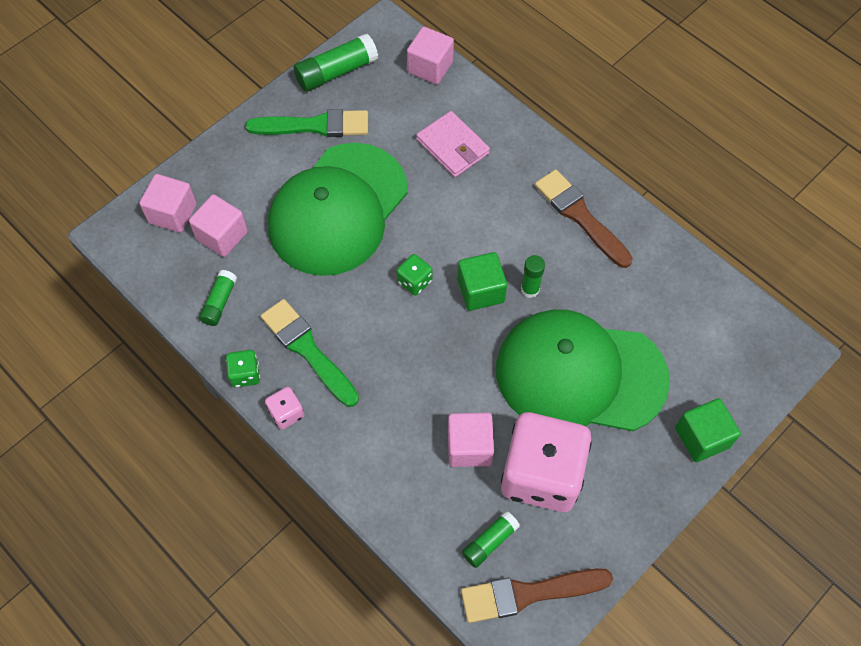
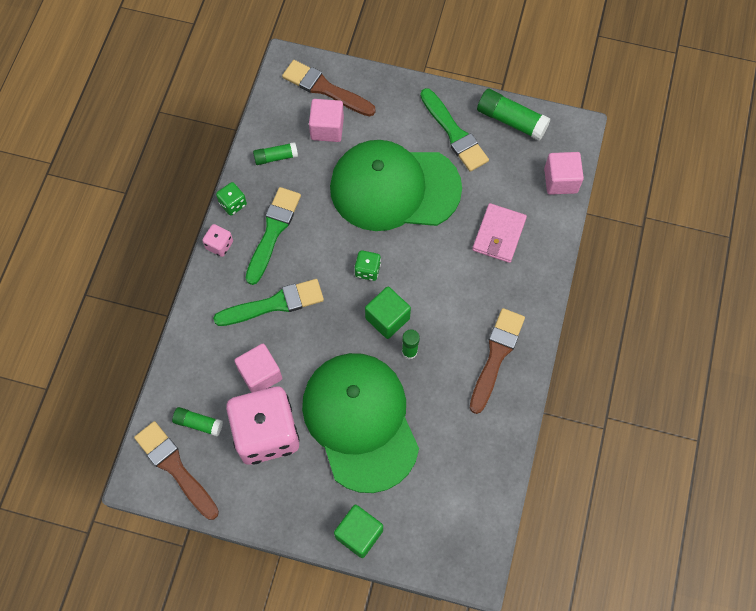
camera: 60 degrees right, 5 degrees up
(172, 213) = (325, 89): pink cube -> brown brush
(395, 391) = (274, 304): none -> green brush

